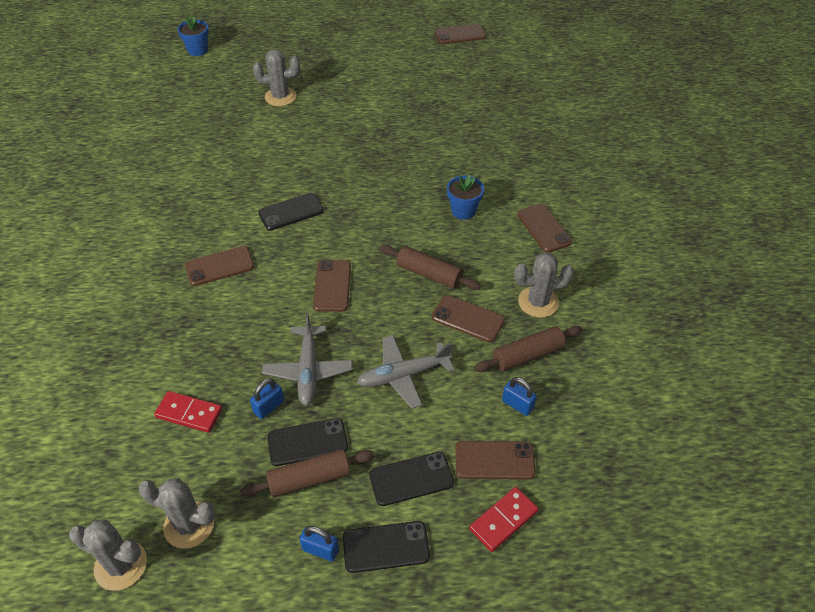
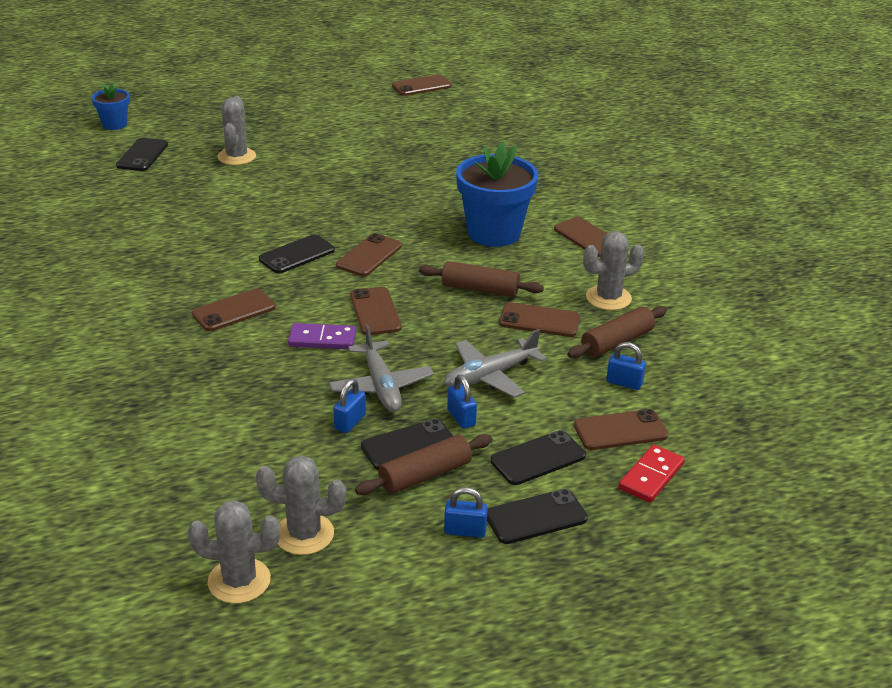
camera: 15 degrees left, 15 degrees down
(189, 413) = (258, 440): red domino -> none
(207, 86) = (142, 155): none -> black phone
(279, 309) = (322, 339): none -> purple domino
(280, 97) = (236, 157): grey cactus -> grey cactus turned 75 degrees counterclockwise
(349, 222) = (369, 256): none -> brown phone
(362, 419) = (461, 418): none -> blue padlock
(463, 211) = (494, 233): blue flower pot -> blue flower pot, size x1.91

